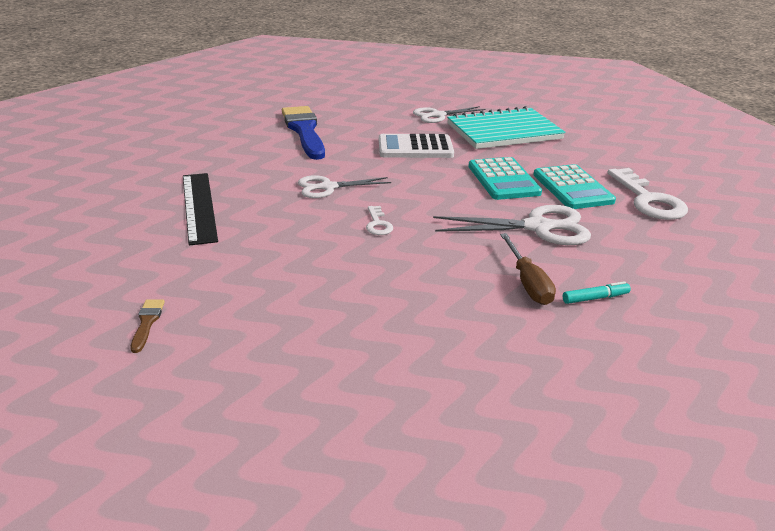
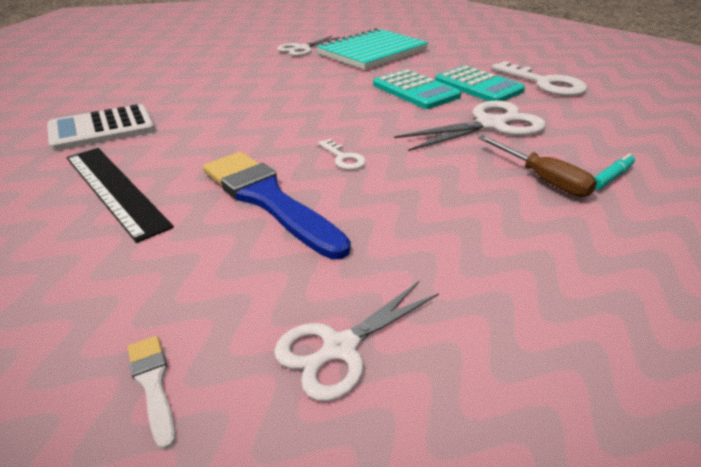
camera: 25 degrees left, 5 degrees up
(147, 323) = (153, 384): brown brush -> white brush
(304, 131) = (181, 83): blue brush -> blue brush (268, 199)
(328, 187) = (256, 133): white scissors -> white scissors (340, 348)
(415, 148) = (308, 79): white calculator -> white calculator (102, 129)

